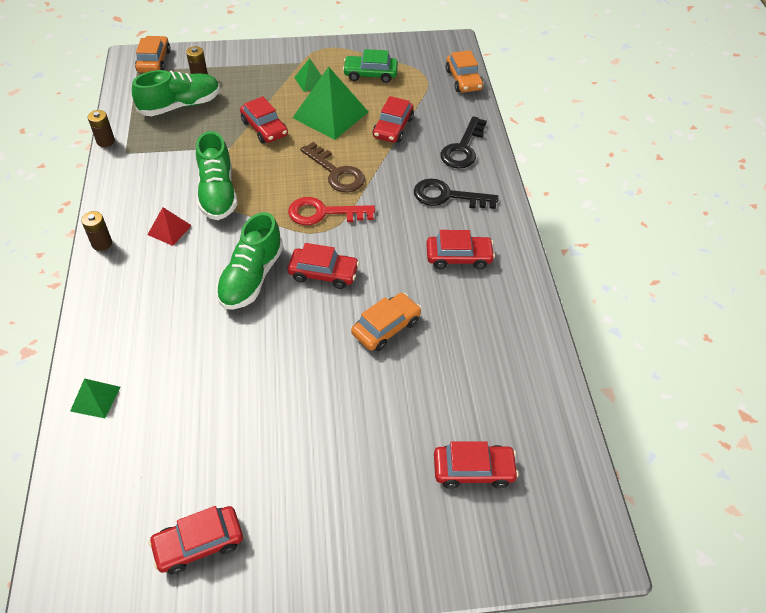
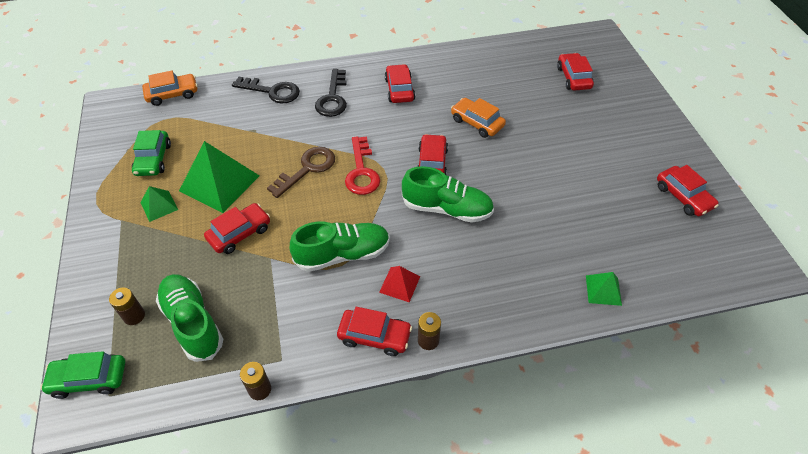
camera: 95 degrees left, 0 degrees up
(154, 61) = (89, 379): orange car -> green car
(393, 128) = (242, 136): red car -> red car (374, 336)

